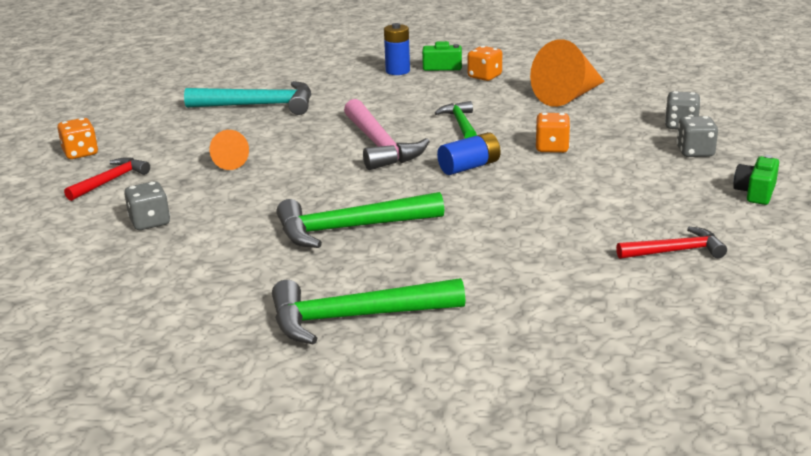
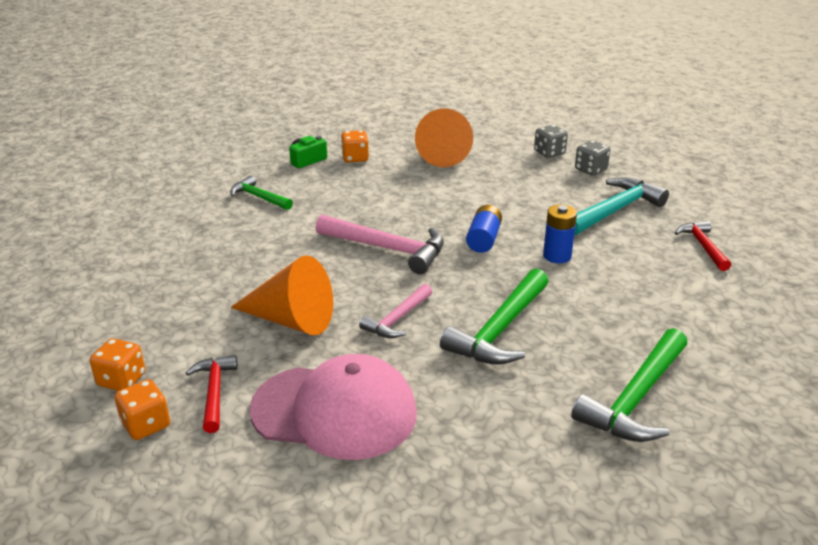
camera: 45 degrees left, 5 degrees up
(150, 222) = (334, 411): grey dice -> pink cap
(227, 162) = (291, 320): orange cone -> orange cone, size x1.85
(259, 105) = (214, 253): turquoise hammer -> turquoise hammer (614, 210)
(294, 190) = (397, 319): none -> pink hammer
(397, 71) = (277, 176): blue battery -> blue battery (557, 256)
(460, 124) = (412, 206): green hammer -> green hammer (259, 197)
(552, 148) = (507, 201): orange dice -> orange dice (146, 425)
(675, 251) = (703, 246): red hammer -> red hammer turned 45 degrees counterclockwise
(755, 192) = (668, 186): green camera -> none

